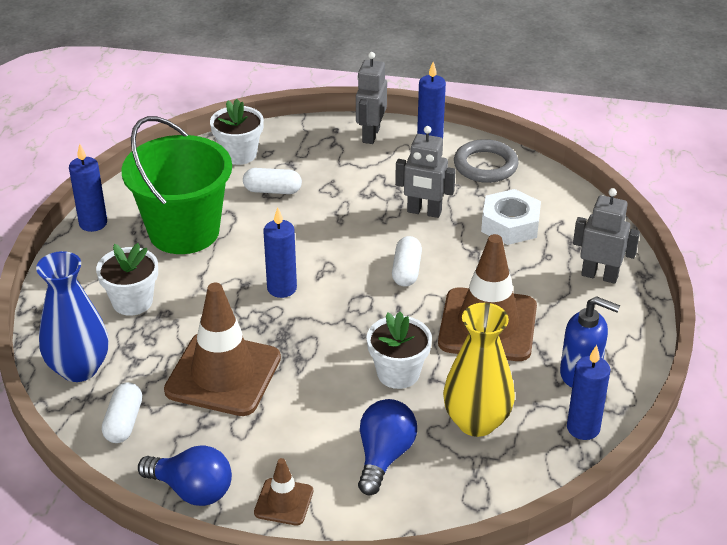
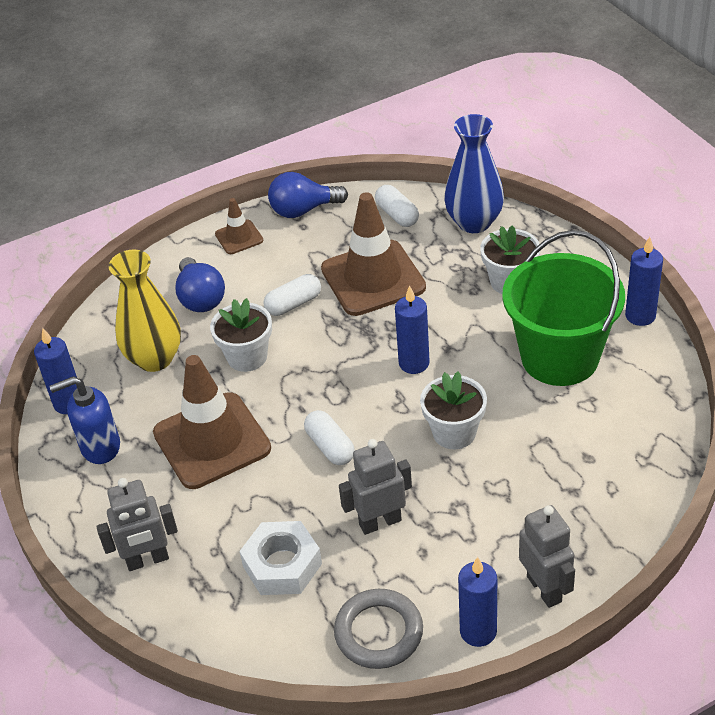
camera: 145 degrees right, 5 degrees up
(239, 154) = (634, 466): white flower pot -> white flower pot (454, 432)
(272, 190) = (546, 448): white capsule -> white capsule (293, 304)

